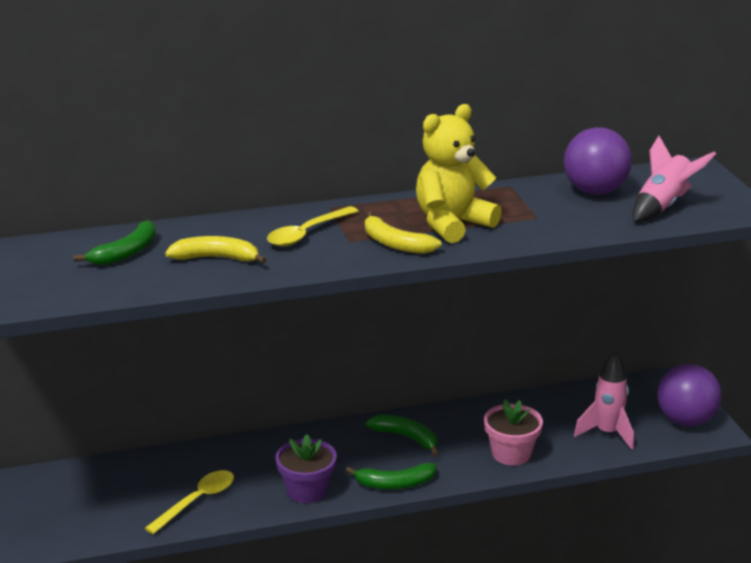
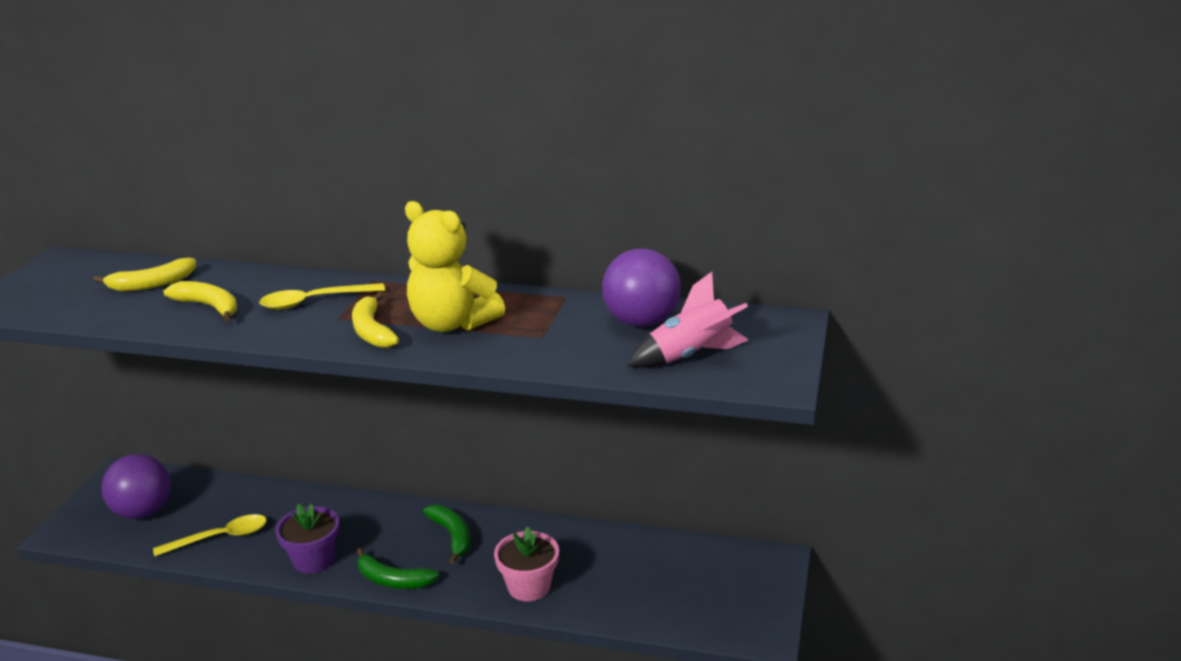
camera: 30 degrees right, 0 degrees up
(126, 253) = (152, 284): green banana -> yellow banana
(452, 224) = (452, 323): yellow teddy bear -> yellow teddy bear turned 135 degrees counterclockwise
(607, 433) = (646, 597): pink rocket -> none
(685, 420) = (744, 612): purple ball -> purple ball (143, 512)

